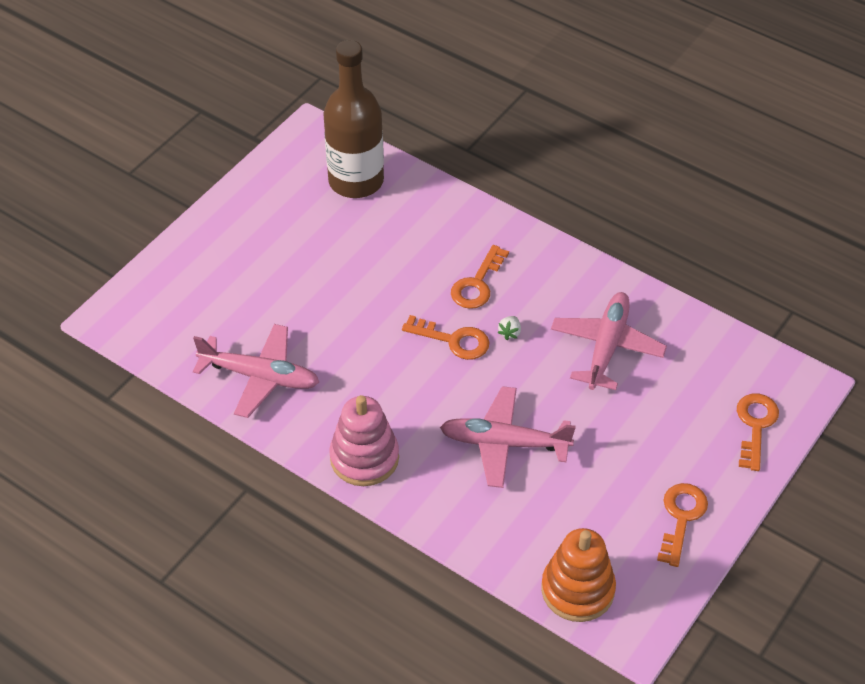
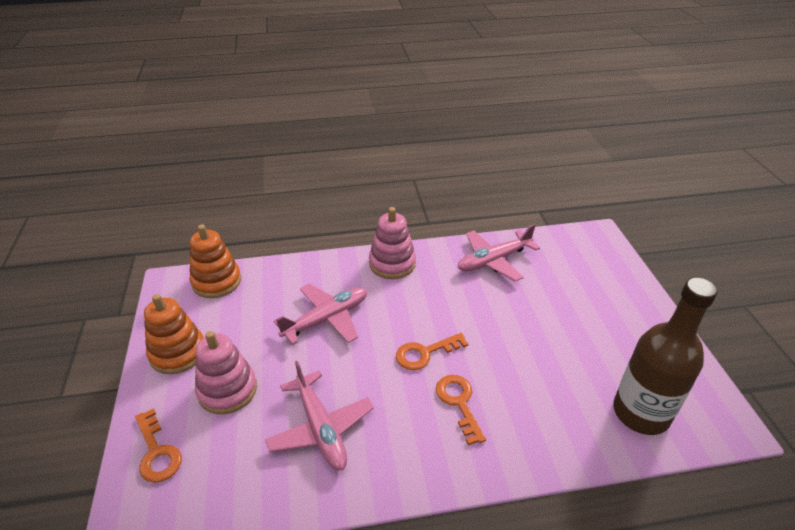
camera: 135 degrees right, 10 degrees down
(510, 333) = (397, 385): white strawberry -> none
(659, 439) = (227, 390): none -> pink stacking toy
(681, 518) = (178, 353): orange key -> orange stacking toy

